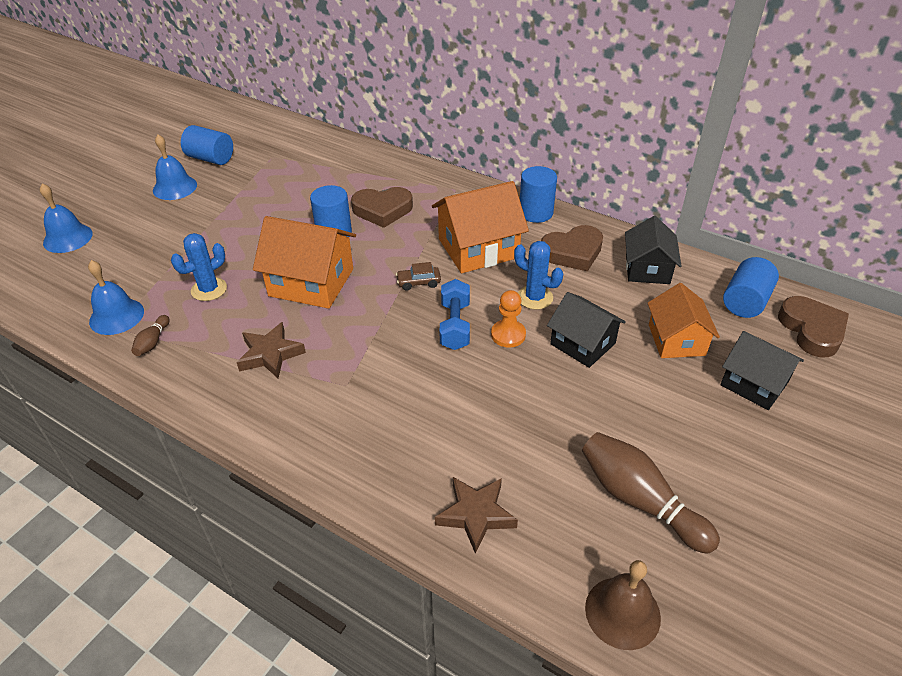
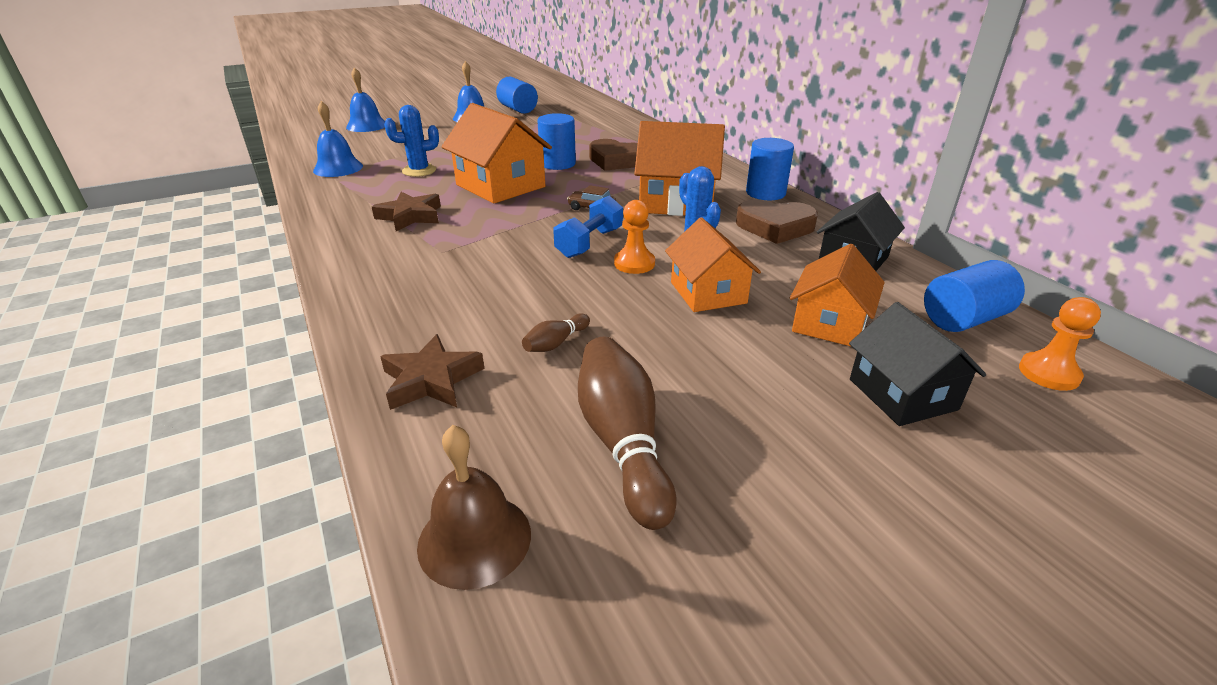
camera: 30 degrees right, 10 degrees down
(153, 342) = (340, 187): brown bowling pin -> brown bowling pin (556, 343)
(582, 344) = (708, 292): black house -> orange house
(812, 330) = (1048, 373): brown heart -> orange pawn

